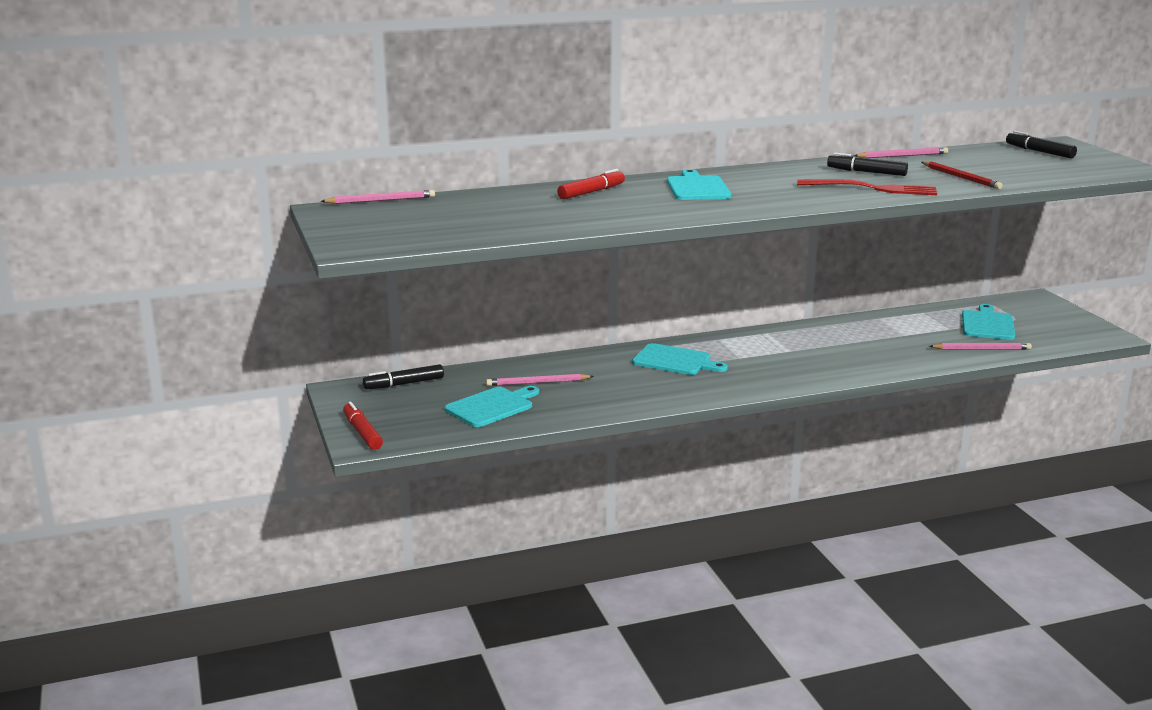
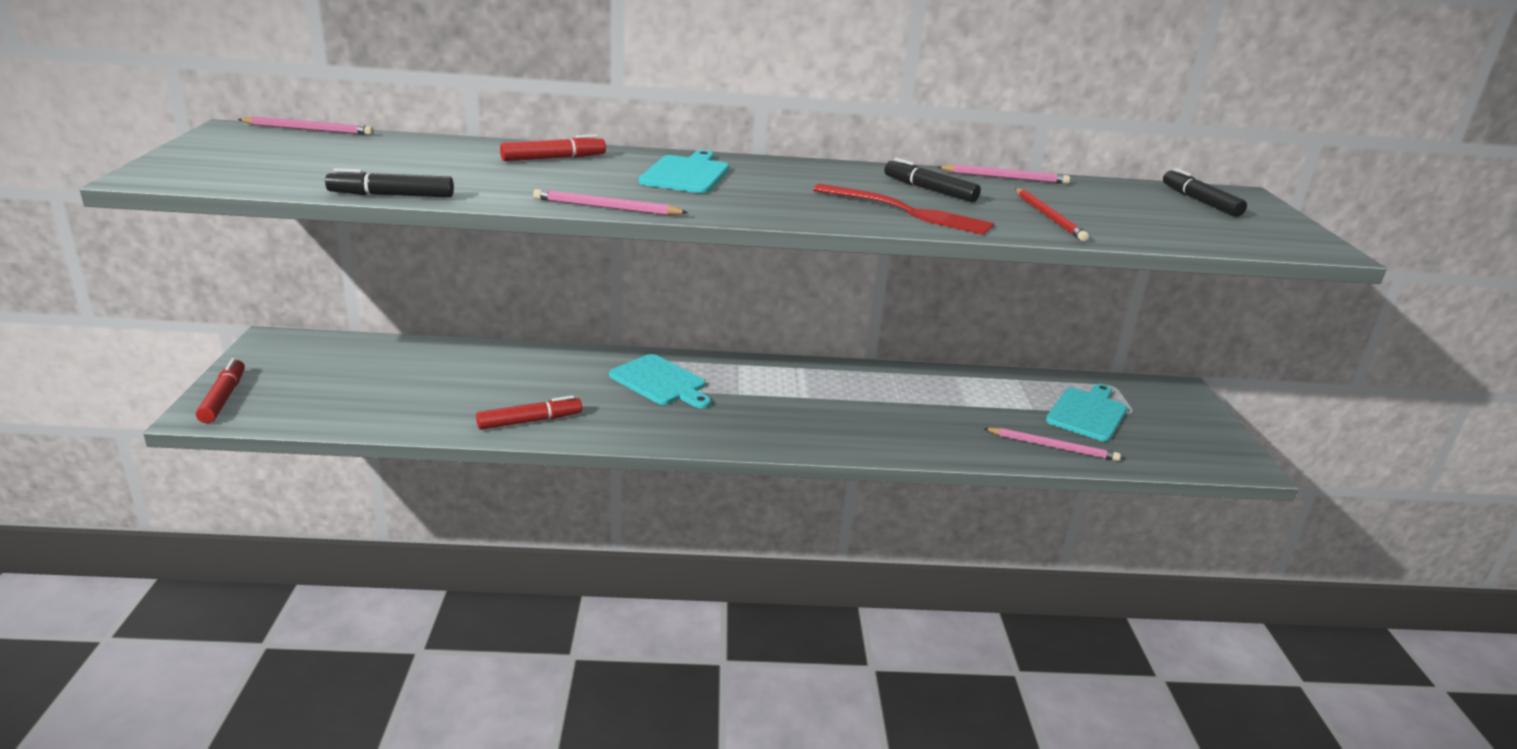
camera: 15 degrees right, 5 degrees up
(404, 384) = (342, 347): black marker -> black marker (391, 195)
(492, 406) = (396, 396): turquoise cutting board -> none
(538, 383) = (480, 377): pink pencil -> pink pencil (607, 207)
(611, 402) = (530, 421): none -> red marker

